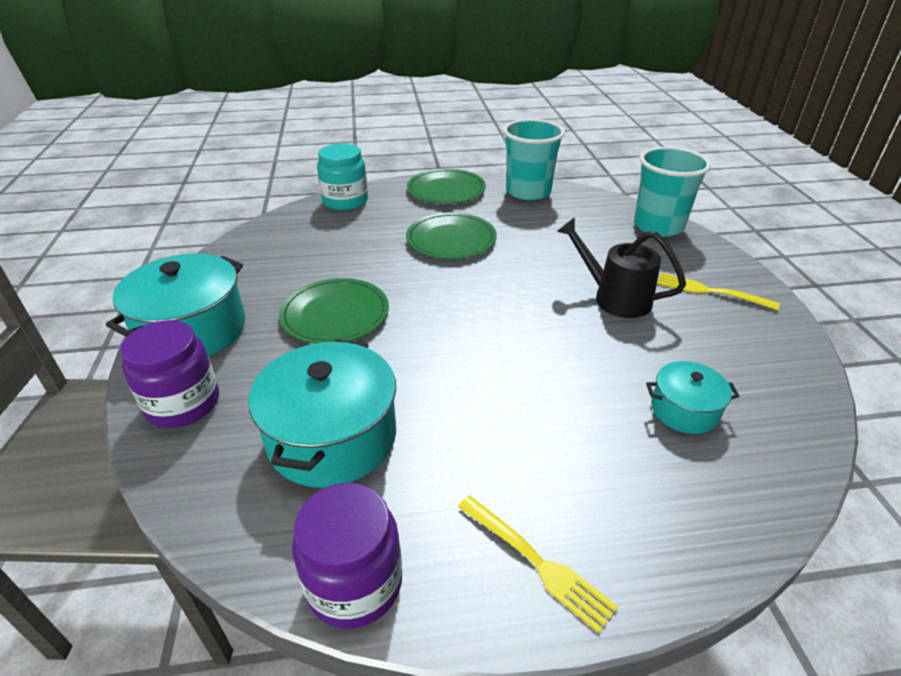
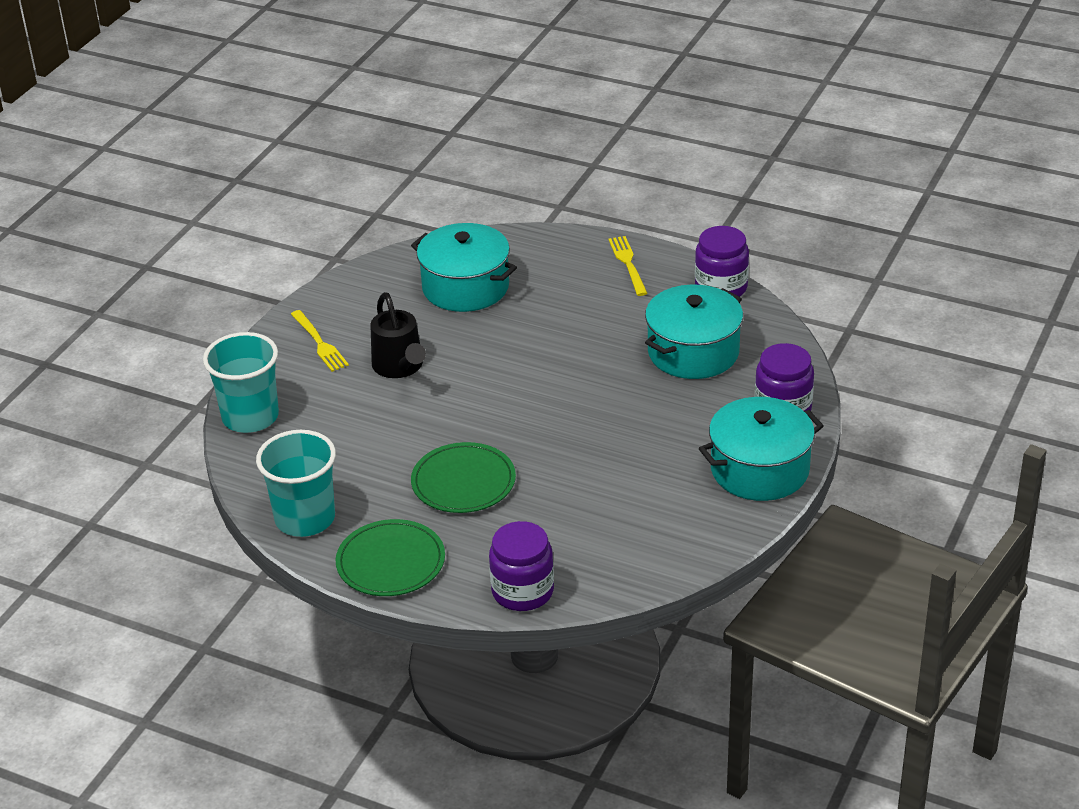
camera: 145 degrees left, 0 degrees up
(335, 314) = (635, 439): green plate -> none
(345, 201) = (522, 591): turquoise jar -> purple jar
(684, 410) = (465, 287): turquoise pot -> turquoise pot, size x1.85

